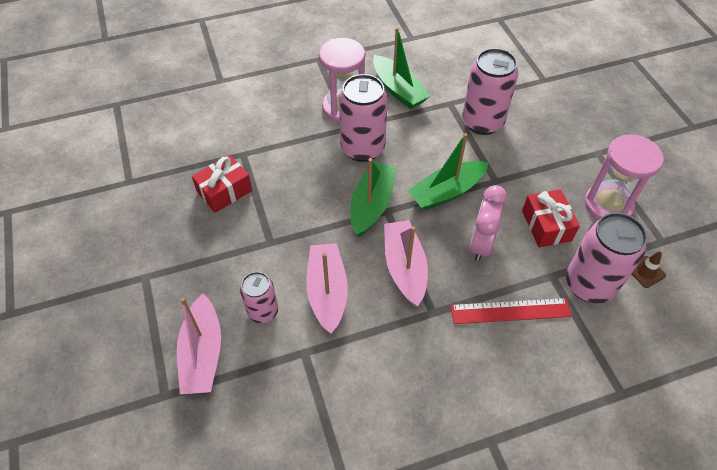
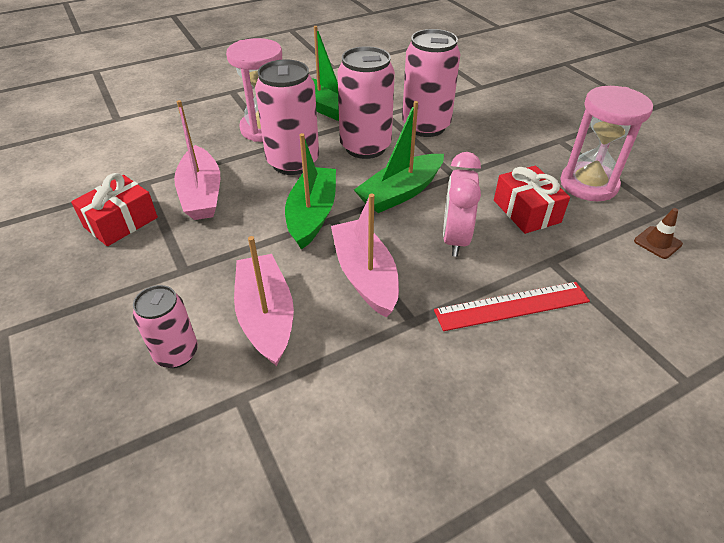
camera: 10 degrees left, 10 degrees down
(203, 353) = (84, 423): pink boat -> pink boat (201, 194)
(589, 285) = (598, 264): pink can -> pink can (365, 147)

